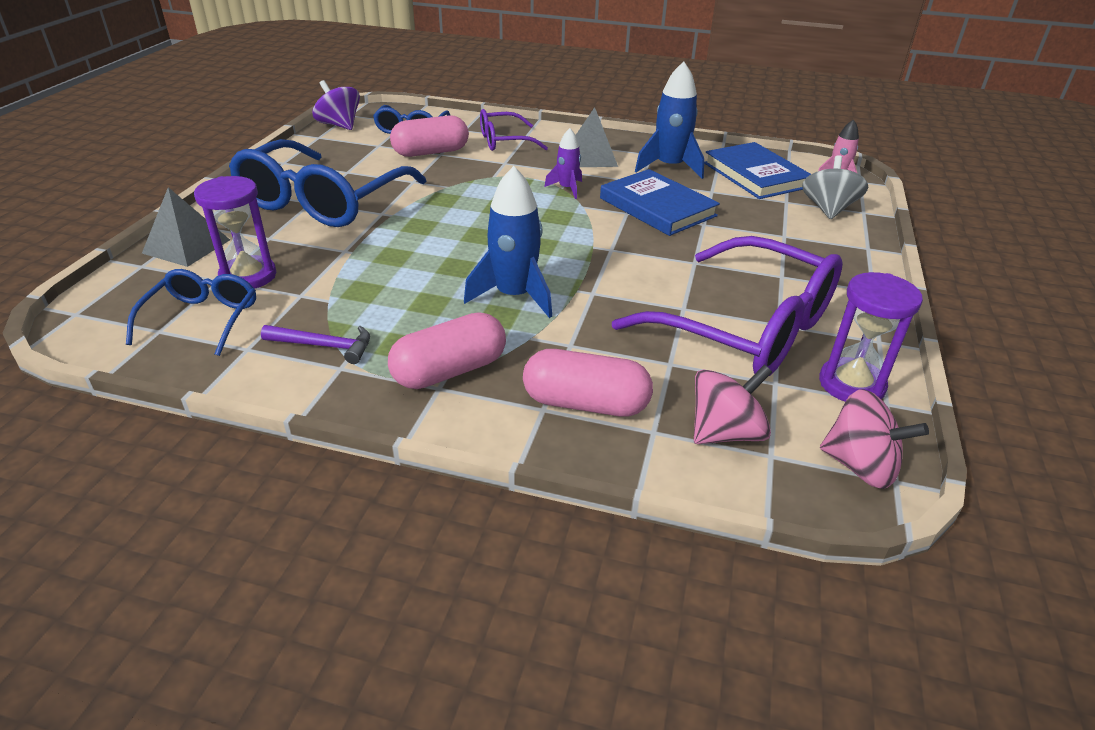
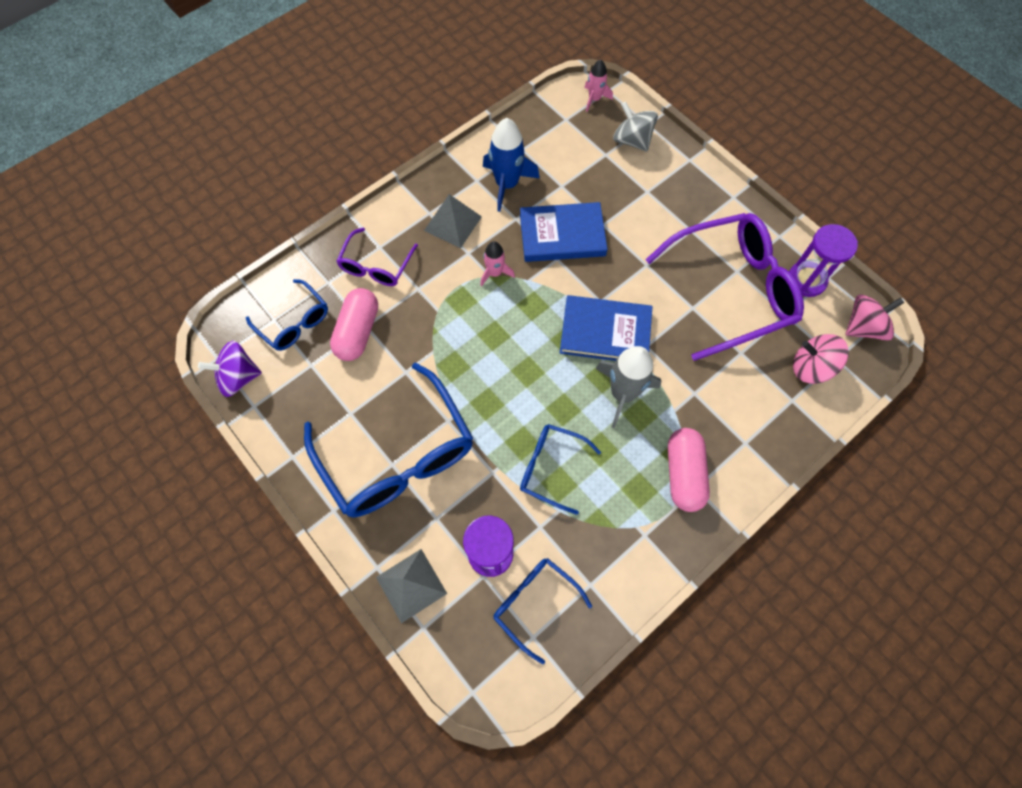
camera: 55 degrees left, 30 degrees up
(324, 346) = (615, 535): purple hammer -> none
(377, 280) = (551, 468): none -> blue glasses
(514, 296) = (623, 393): blue rocket -> grey rocket
(567, 189) = (495, 273): purple rocket -> pink rocket
(585, 404) = (753, 419): pink capsule -> none
(725, 432) = (811, 367): pink spinning top -> pink spinning top turned 75 degrees counterclockwise
(755, 175) = (557, 142): blue book -> blue book (605, 332)

